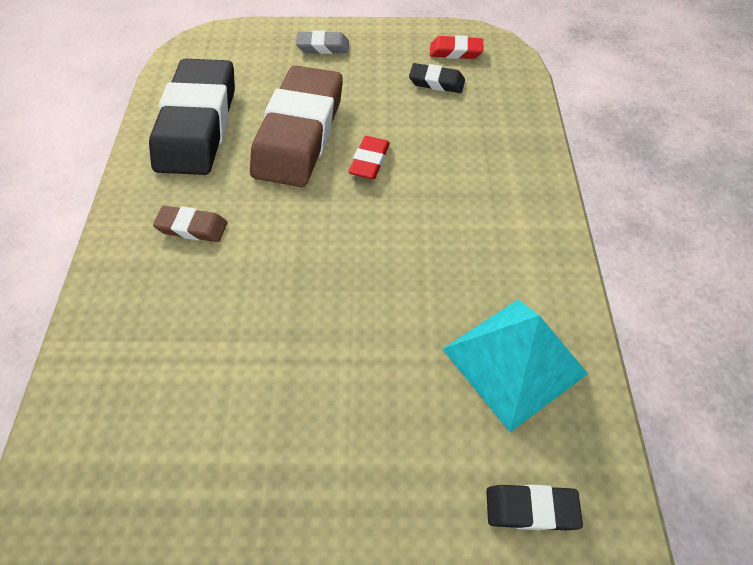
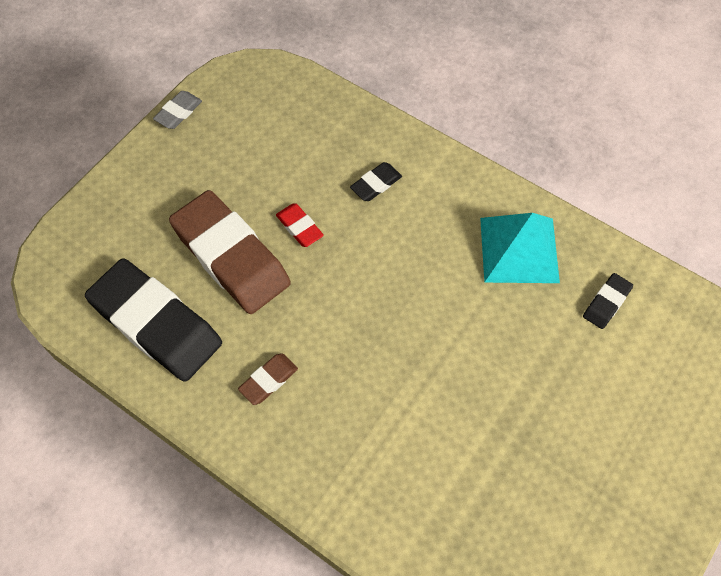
camera: 55 degrees left, 5 degrees up
(323, 47) = (143, 183): grey eraser -> grey eraser (178, 112)
(436, 82) = (256, 133): black eraser -> black eraser (376, 184)
(455, 51) = (234, 99): red eraser -> none

